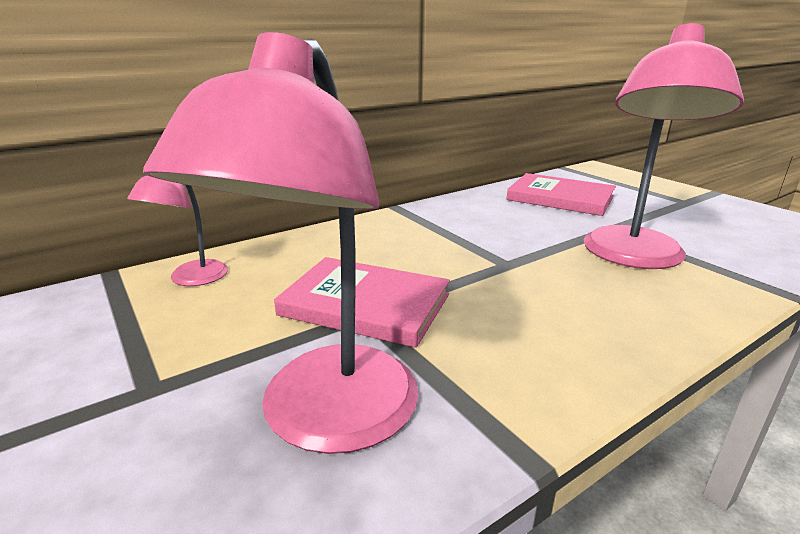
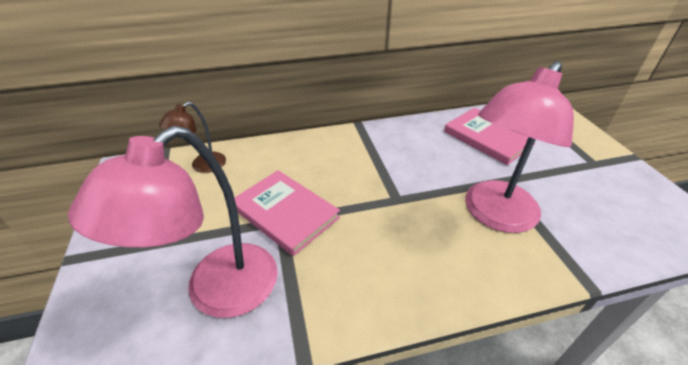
camera: 20 degrees right, 15 degrees up
(191, 279) = (202, 166): pink lamp -> brown lamp

